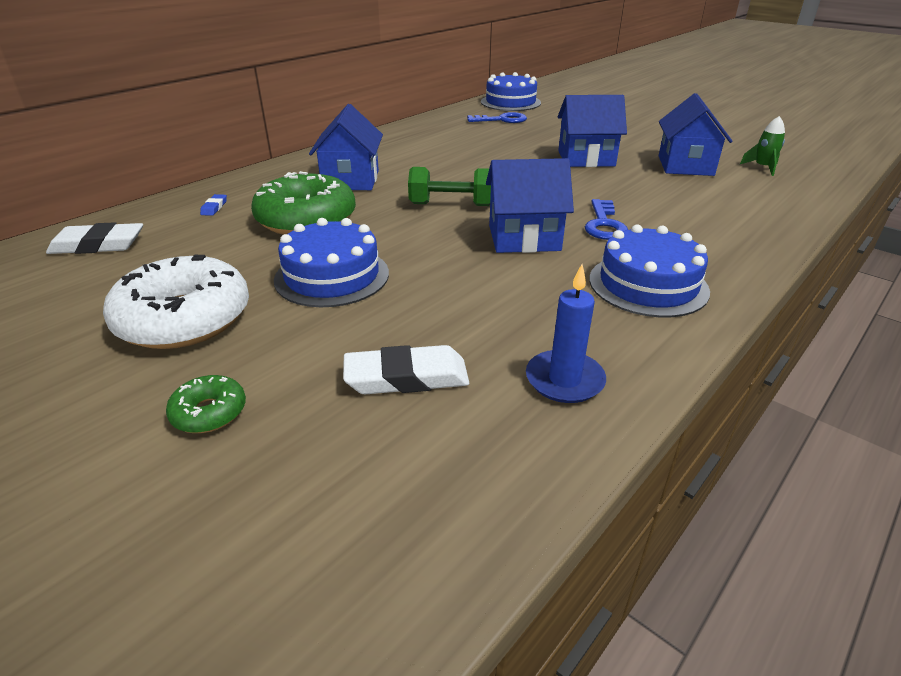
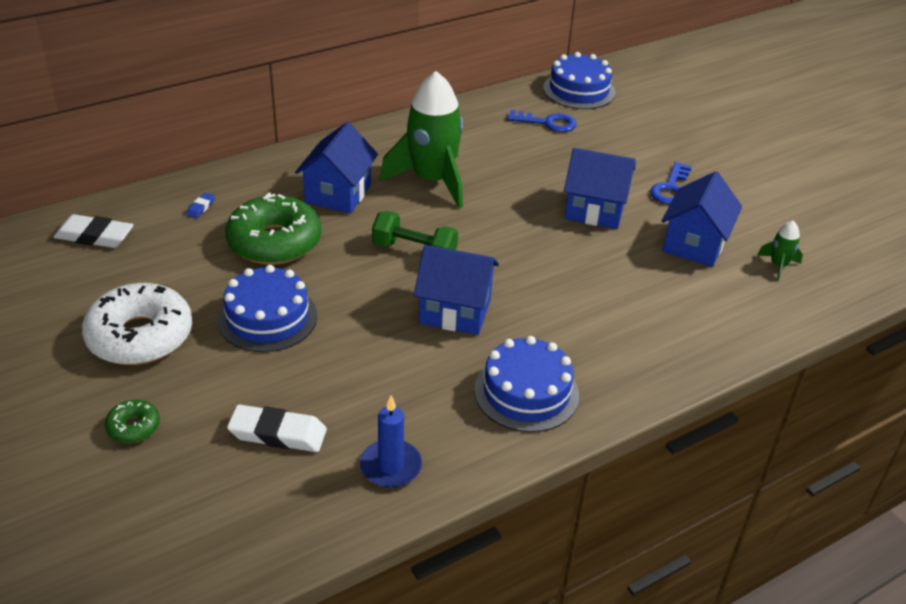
camera: 15 degrees right, 5 degrees up
(432, 161) = (432, 180): none -> green rocket
(604, 224) = (542, 311): blue key -> blue key (671, 188)

